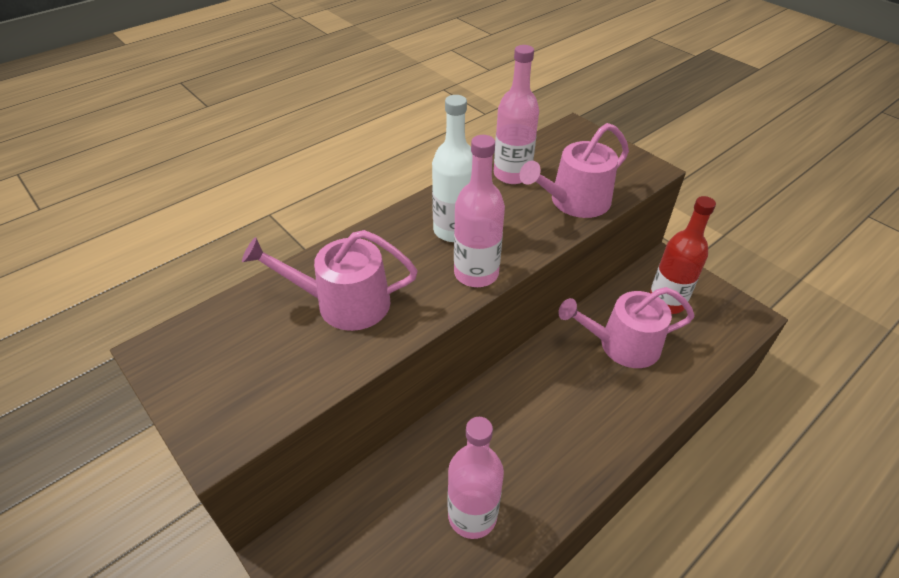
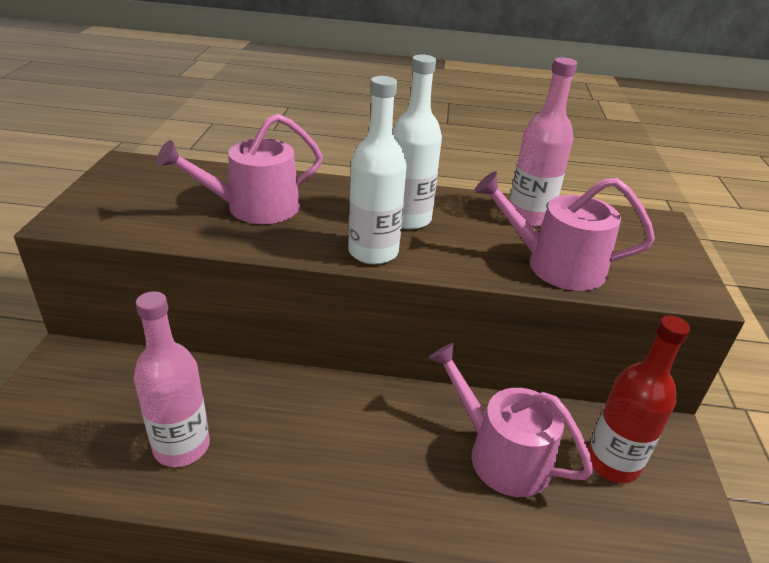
camera: 45 degrees right, 10 degrees down
(344, 303) = (254, 208): pink watering can -> pink watering can turned 75 degrees counterclockwise
(476, 273) = (373, 252): pink bottle -> white bottle

